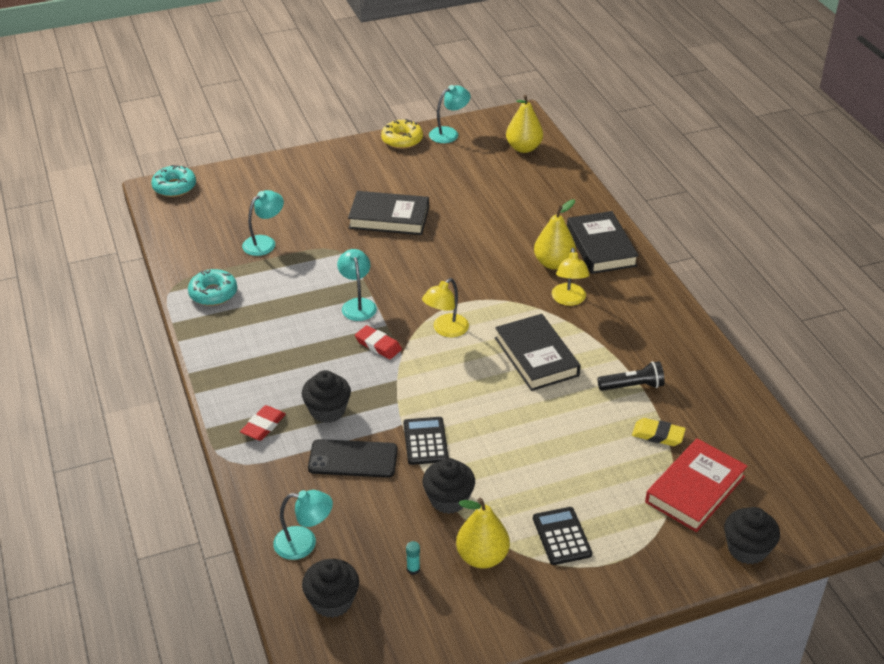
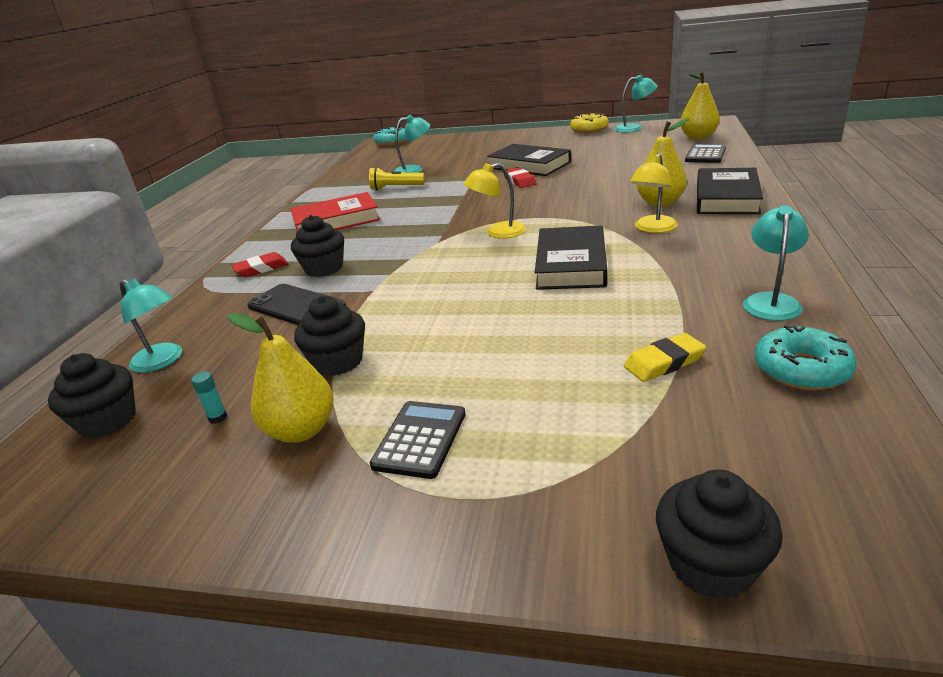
camera: 35 degrees right, 10 degrees down
(213, 293) = (341, 191): turquoise donut -> turquoise donut (801, 369)
(275, 278) = (395, 188): none -> yellow flashlight
(357, 304) = (439, 208): turquoise lamp -> turquoise lamp (771, 301)
(378, 345) = (424, 234): red eraser -> red eraser (519, 181)
(425, 441) = (378, 307): black calculator -> black calculator (705, 155)
(632, 386) = (669, 308): black flashlight -> none
(658, 435) = (664, 362): yellow eraser -> yellow eraser turned 75 degrees counterclockwise
(695, 489) = (674, 441): red book -> red book (336, 221)

